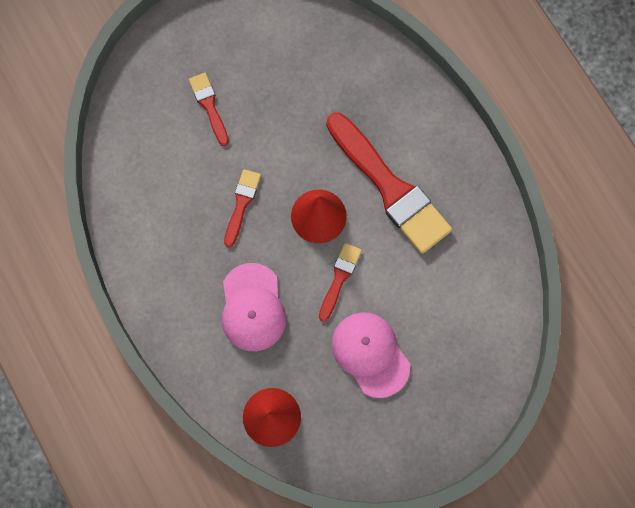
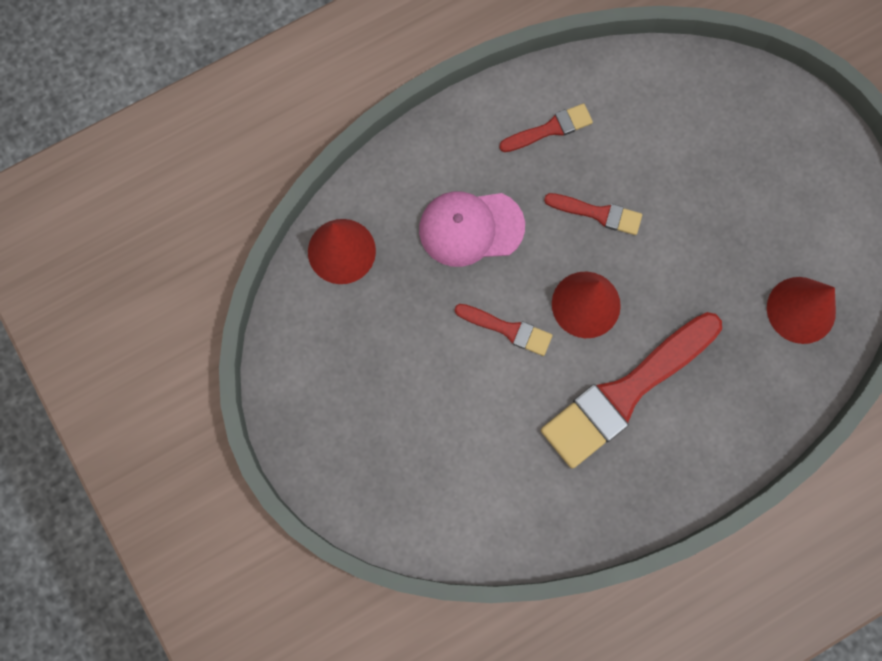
camera: 90 degrees right, 0 degrees up
(209, 106) = (722, 173): red brush -> red brush (550, 129)
(323, 54) = (801, 310): none -> red cone
(370, 354) = (415, 365): pink cap -> none

